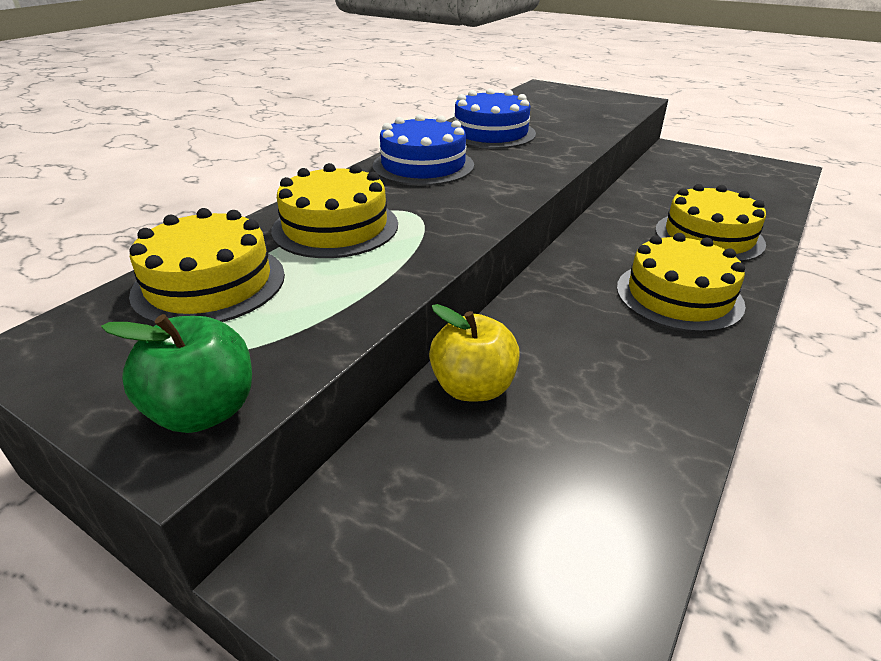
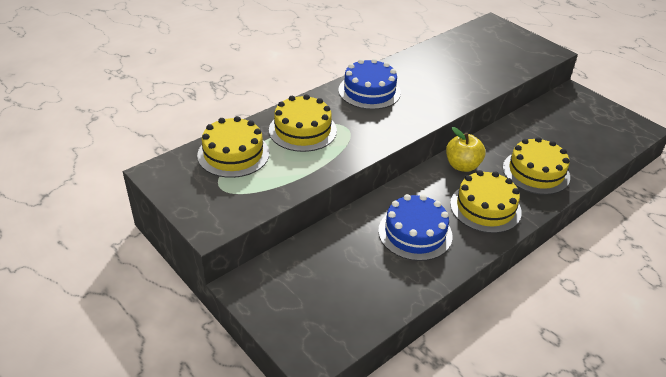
camera: 15 degrees right, 5 degrees up
(204, 411) = (222, 218): green apple -> none
(473, 387) = (345, 233): yellow apple -> yellow apple (462, 166)
(491, 133) = (426, 69): blue cake -> blue cake (415, 233)

